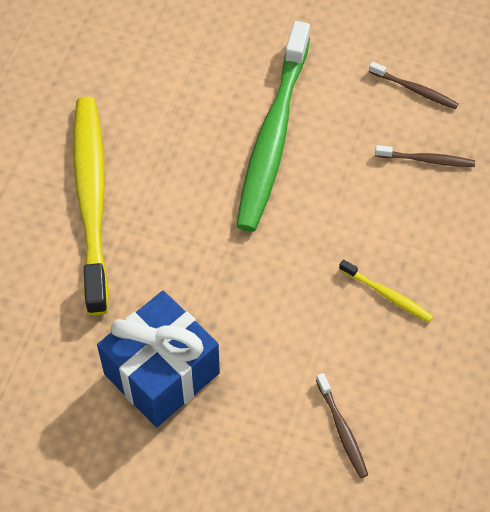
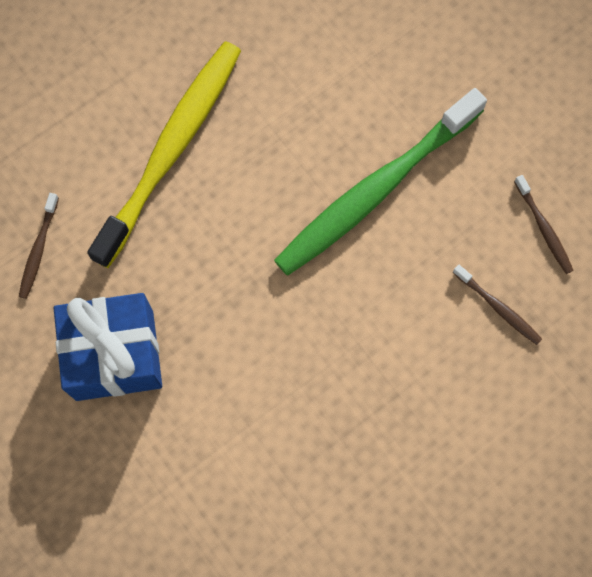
camera: 35 degrees right, 15 degrees up
(342, 430) = (225, 511): brown toothbrush -> brown toothbrush (38, 250)
(387, 295) = (359, 415): yellow toothbrush -> none

